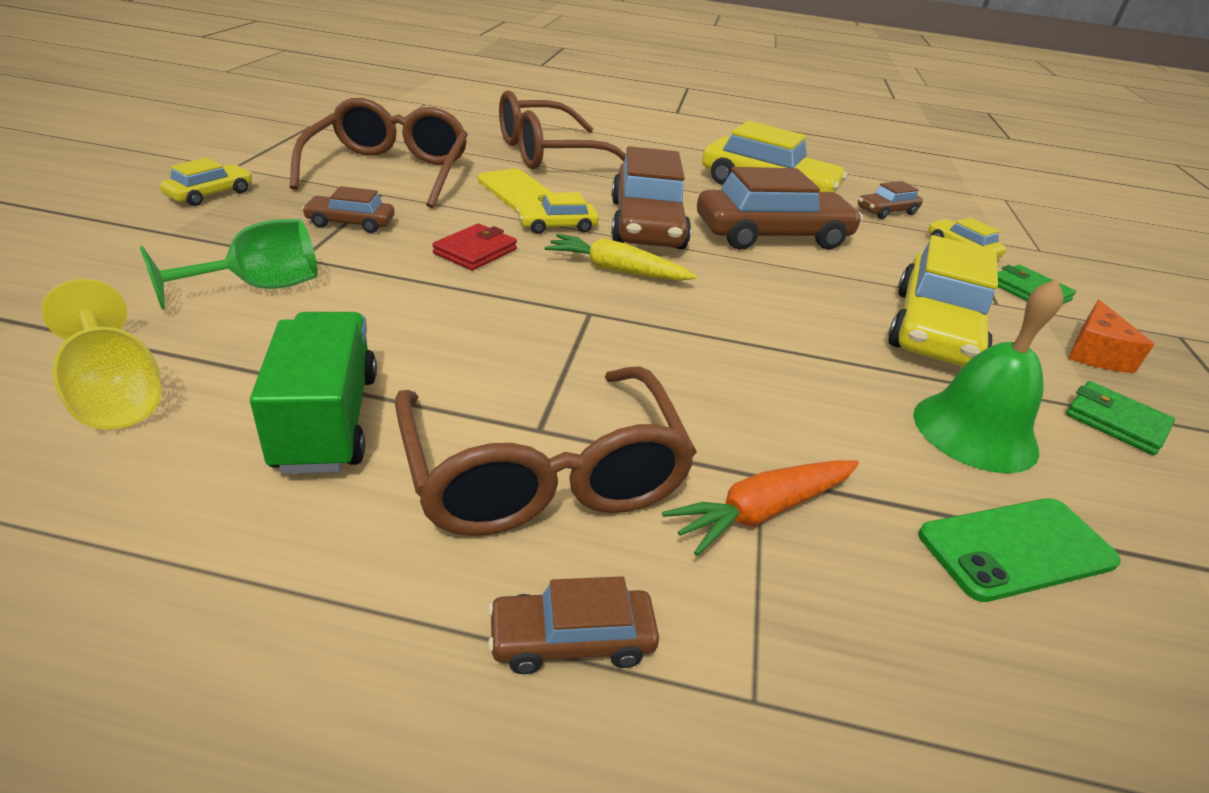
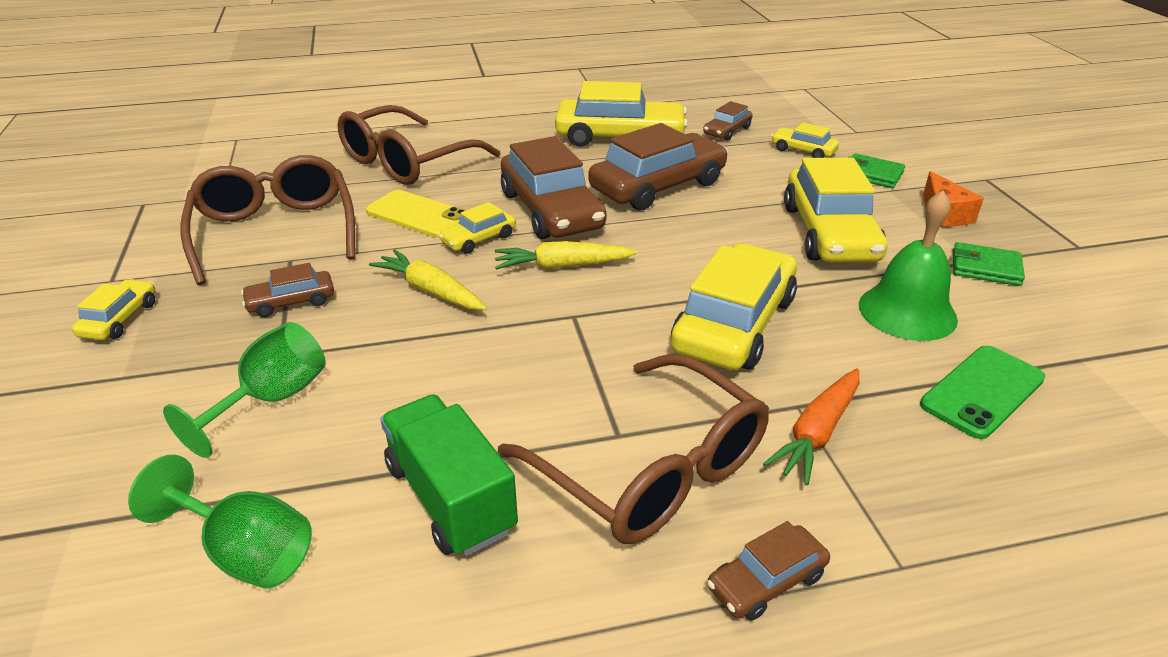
camera: 20 degrees left, 0 degrees up
(115, 394) = (245, 552): yellow goblet -> green goblet
(475, 251) = (430, 291): red wallet -> yellow carrot
(753, 375) = (734, 324): none -> yellow car

